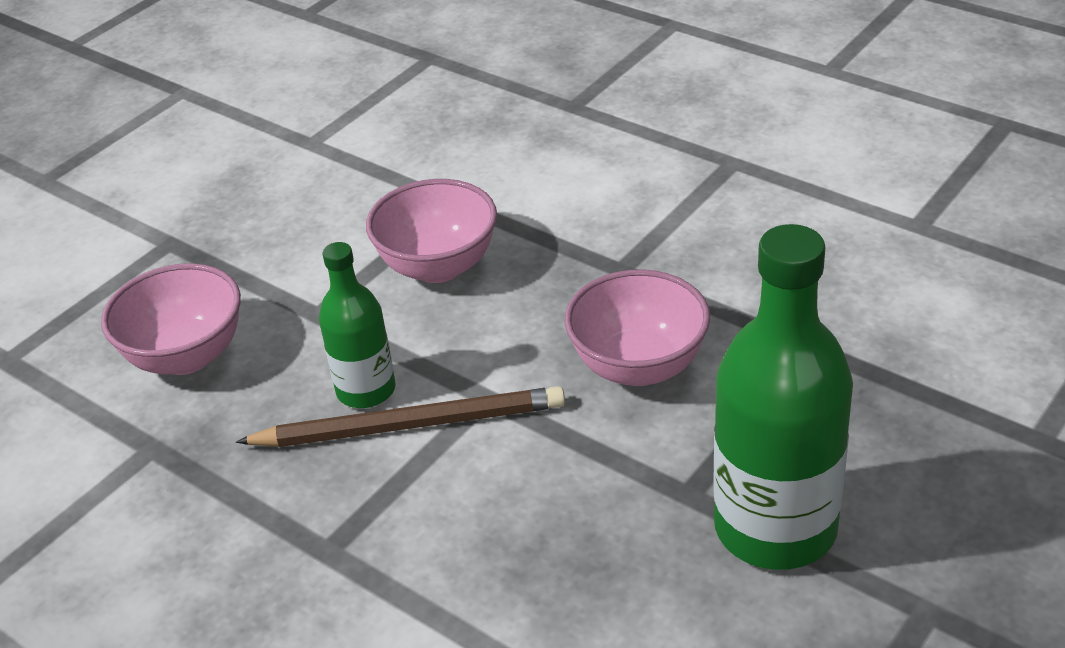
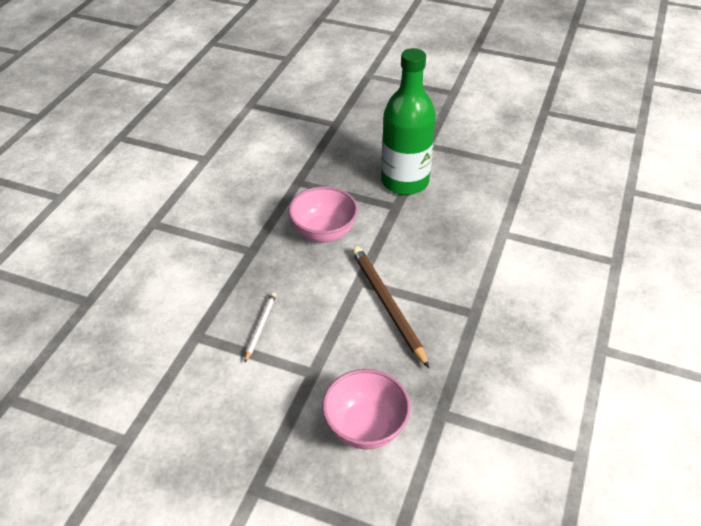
camera: 110 degrees left, 5 degrees up
(366, 390) = (368, 330): green bottle -> none
(438, 266) = (260, 327): pink bowl -> white pencil

